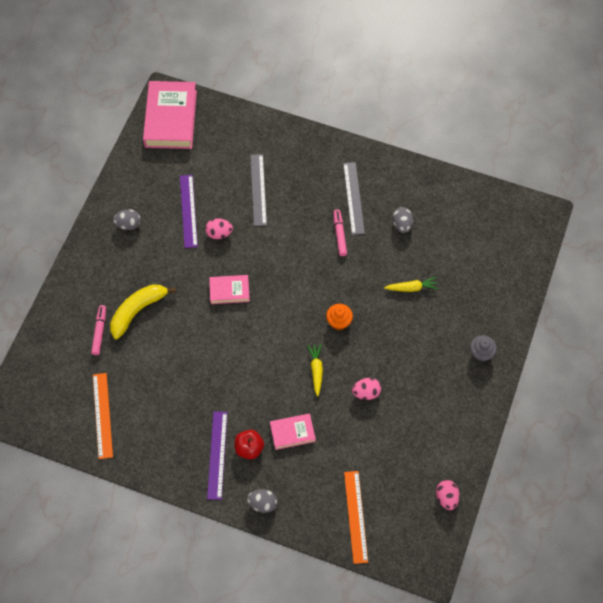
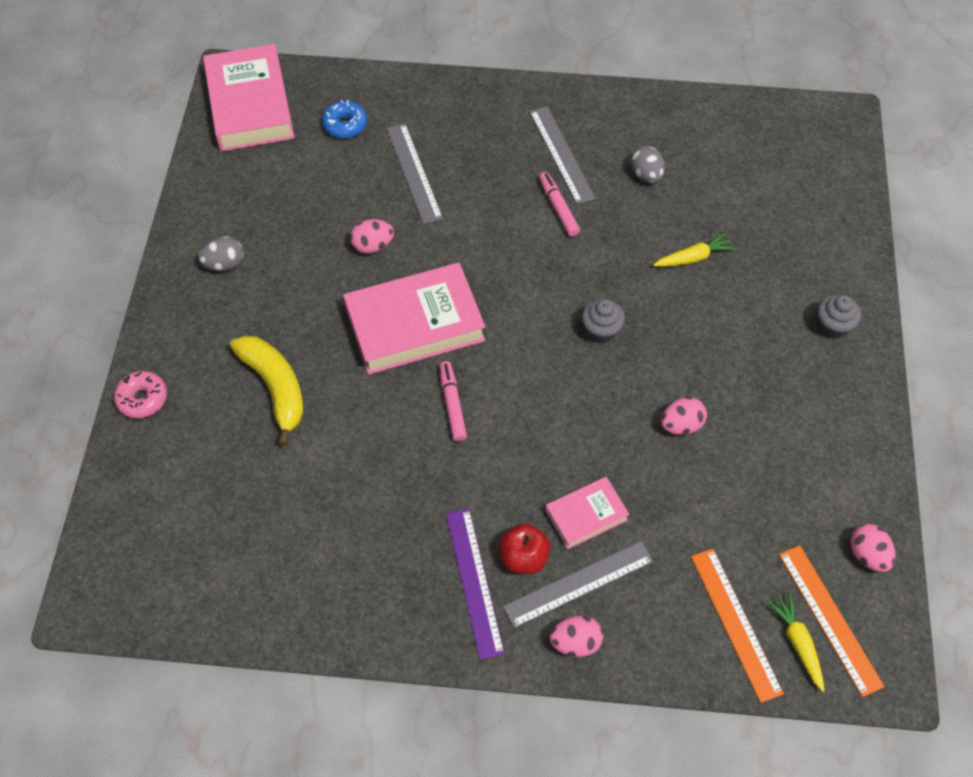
camera: 15 degrees left, 5 degrees down
(61, 299) = (142, 399): none -> pink donut
(99, 332) = (220, 434): pink marker -> pink marker (452, 404)
(102, 415) = (261, 566): orange ruler -> orange ruler (829, 619)
(137, 311) = (275, 388): yellow banana -> yellow banana turned 120 degrees clockwise
(188, 211) = (314, 224): purple ruler -> none
(225, 146) = (345, 125): none -> blue donut
(229, 291) = (415, 325): pink book -> pink book, size x1.92
(262, 503) = (575, 642): grey egg -> pink egg
(275, 471) = (578, 584): none -> grey ruler
(316, 370) = (591, 410): yellow carrot -> yellow carrot (797, 643)
(339, 322) = (601, 331): orange cupcake -> grey cupcake

